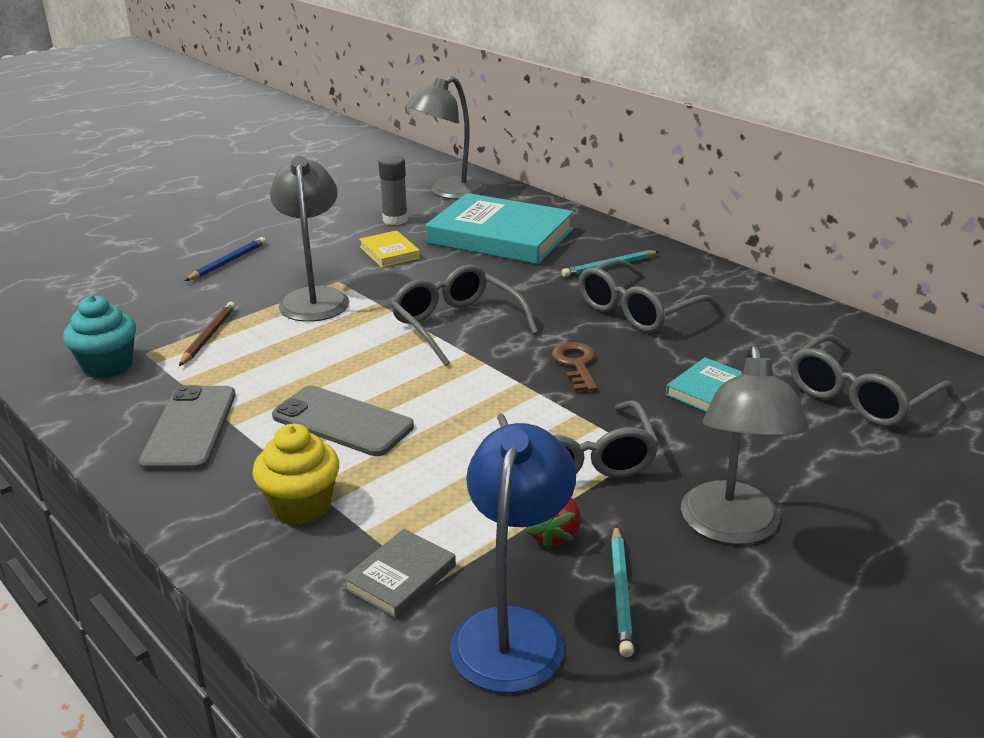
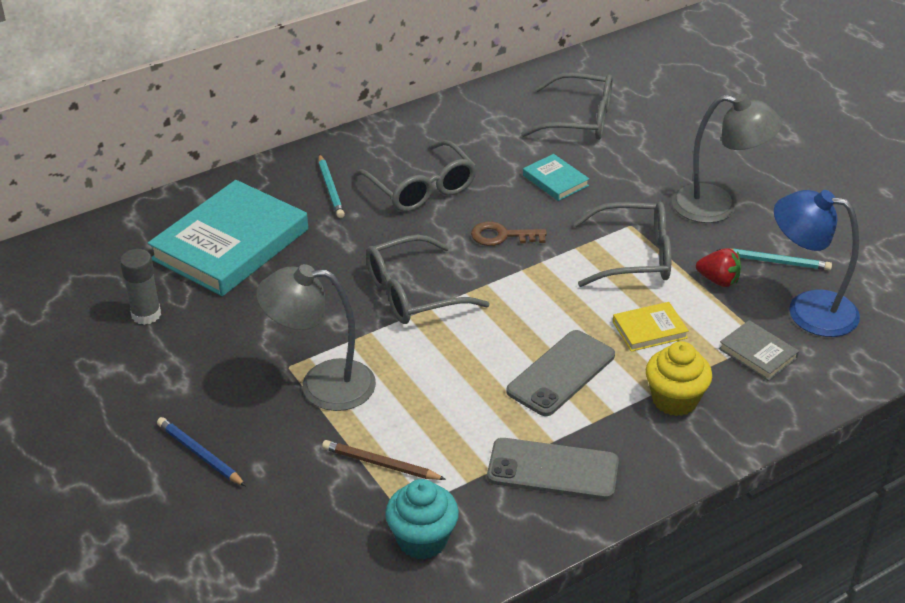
camera: 80 degrees left, 10 degrees up
(389, 252) = (234, 325): yellow book -> yellow book (649, 330)
(449, 193) = (89, 267): grey lamp -> none
(859, 397) = (579, 119): grey glasses -> grey glasses turned 45 degrees counterclockwise

